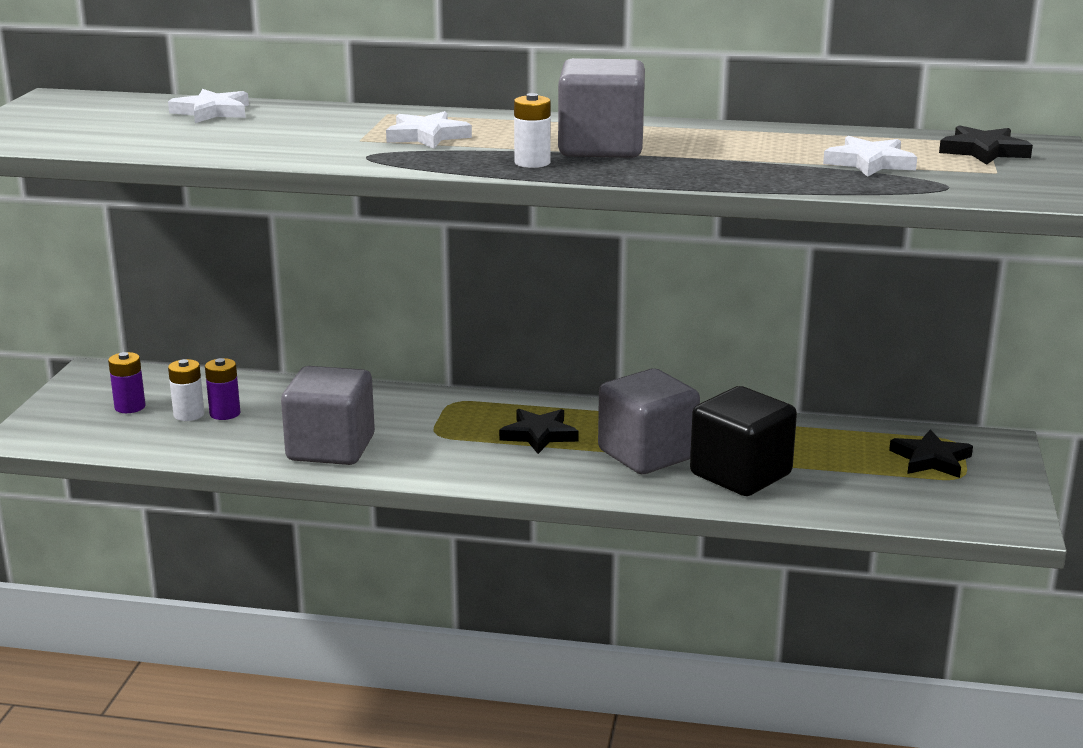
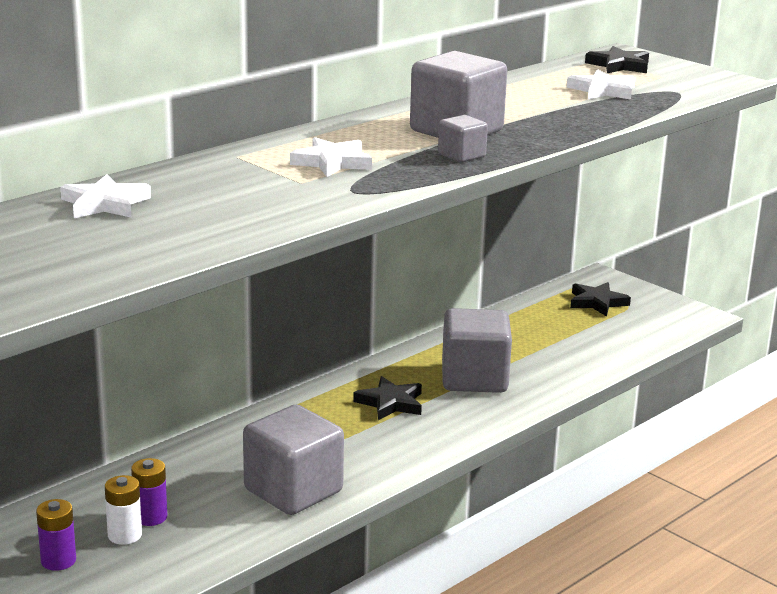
camera: 55 degrees left, 0 degrees up
(532, 163) = (461, 156): white battery -> grey cube
(740, 474) = (544, 362): black cube -> none

